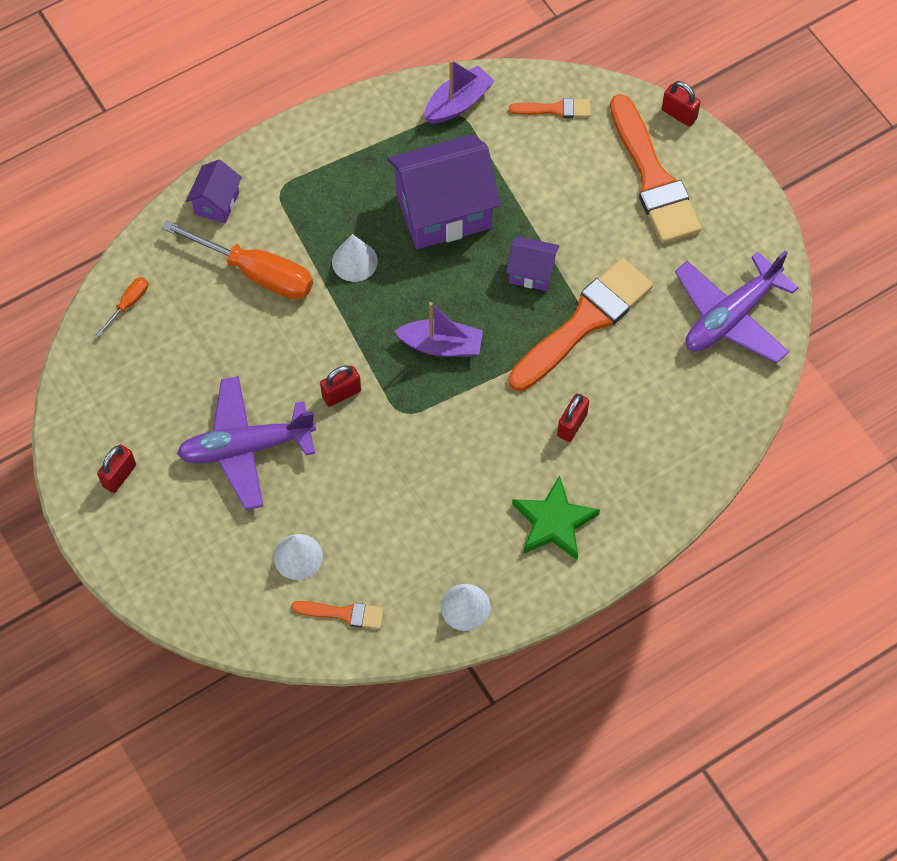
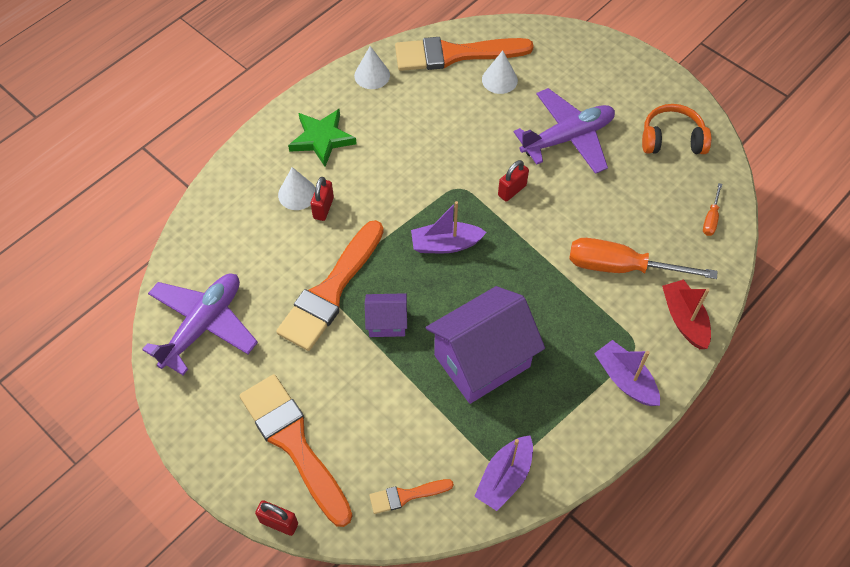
camera: 165 degrees right, 5 degrees down
(119, 475) = (649, 101): red padlock -> none
(120, 414) = (672, 139): none -> orange headphones
(217, 203) = (684, 319): purple house -> red boat
(305, 160) = (625, 379): none -> purple boat
(343, 614) = (454, 54): orange brush -> orange brush, size x2.11
(354, 261) = (543, 296): white cone -> white cone (297, 194)

